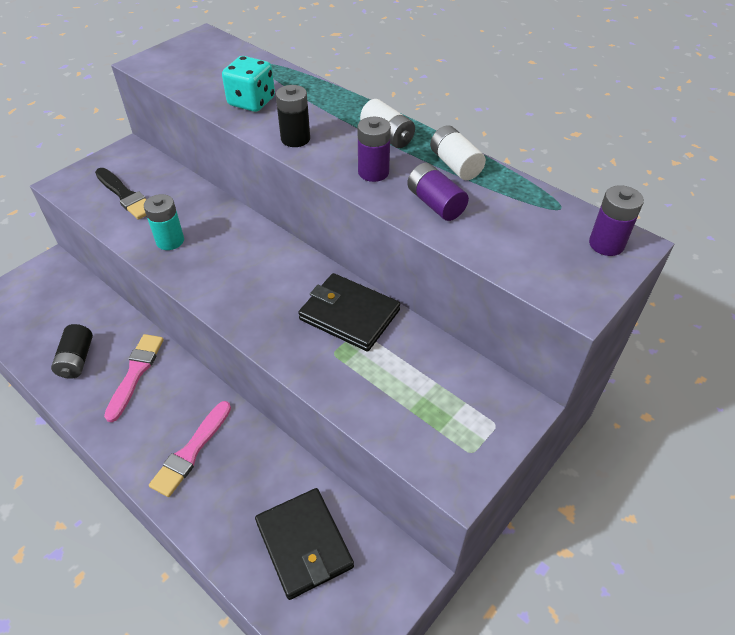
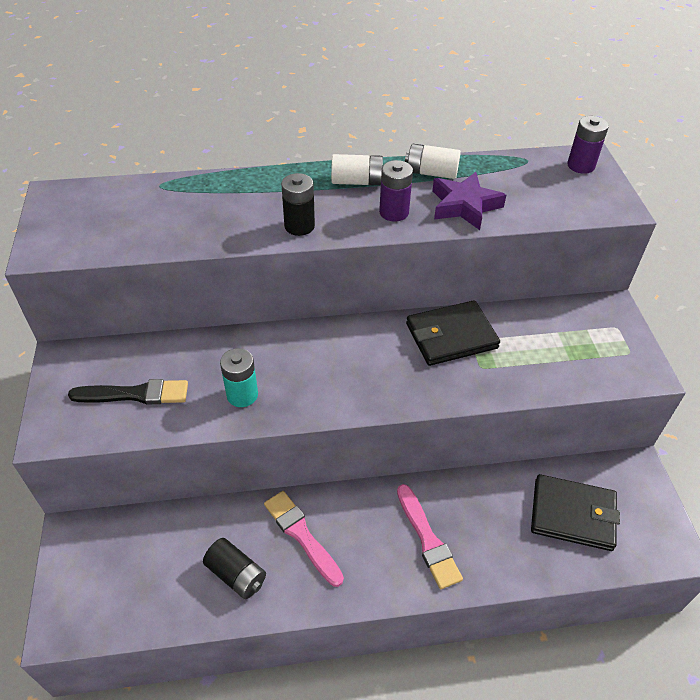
camera: 50 degrees left, 0 degrees up
(251, 102) = (211, 221): turquoise dice -> none
(435, 204) = (464, 206): purple battery -> purple star

